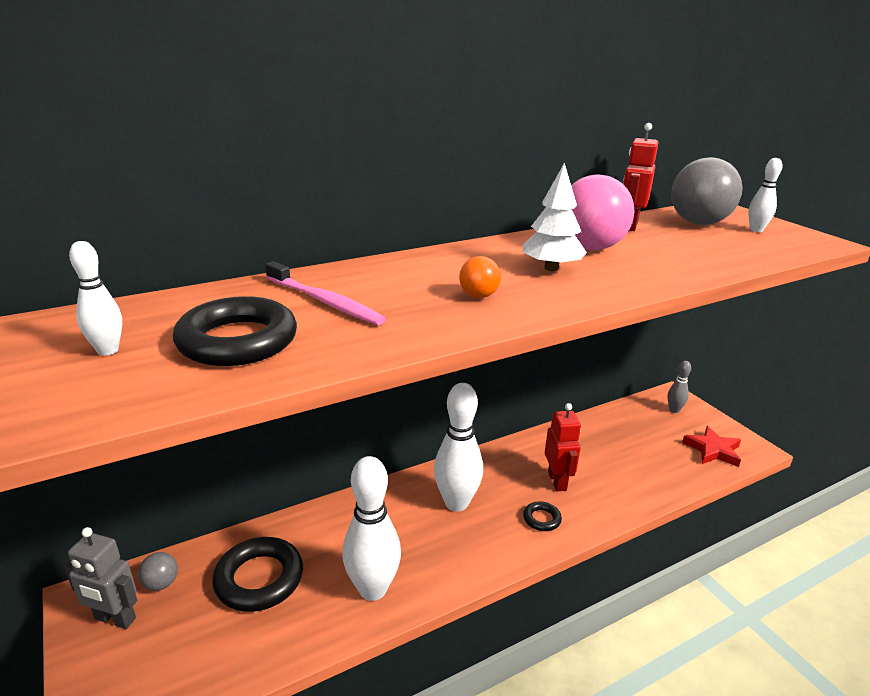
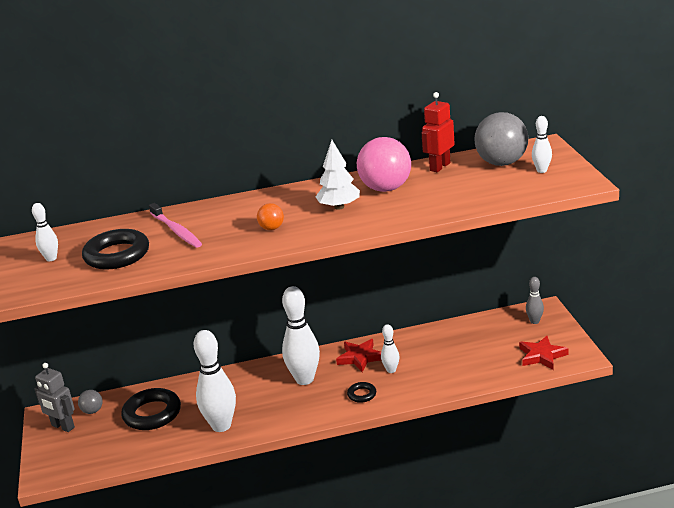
camera: 20 degrees right, 0 degrees up
(510, 467) = (360, 357): none -> red star
(557, 481) = (391, 370): red robot -> white bowling pin

